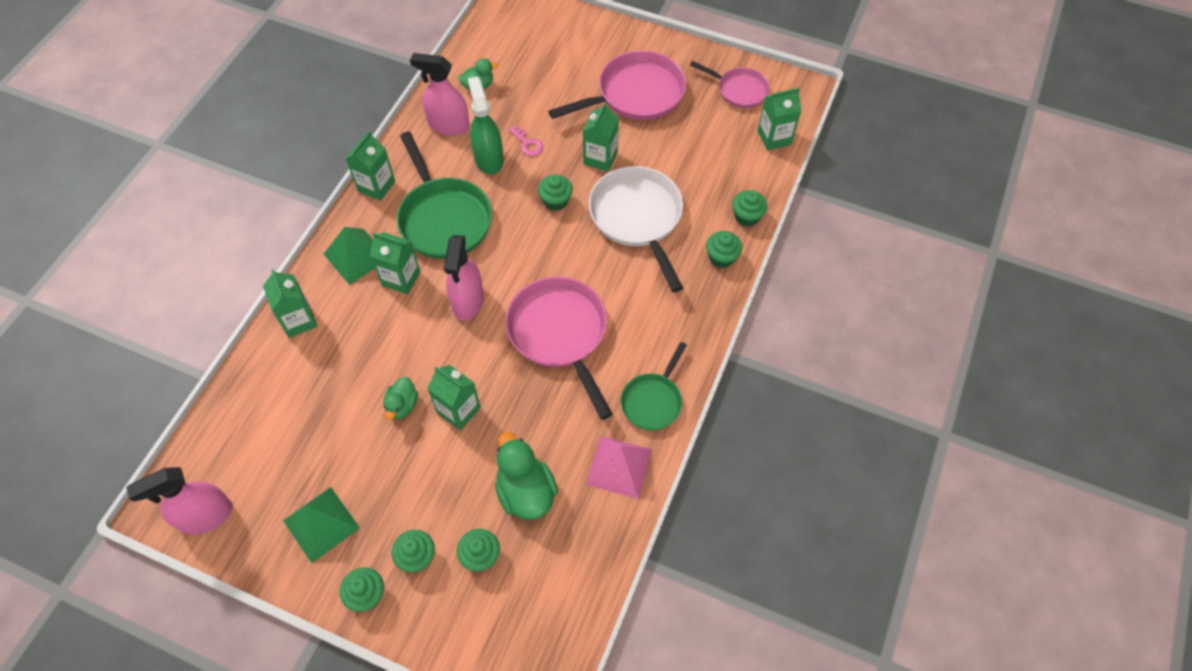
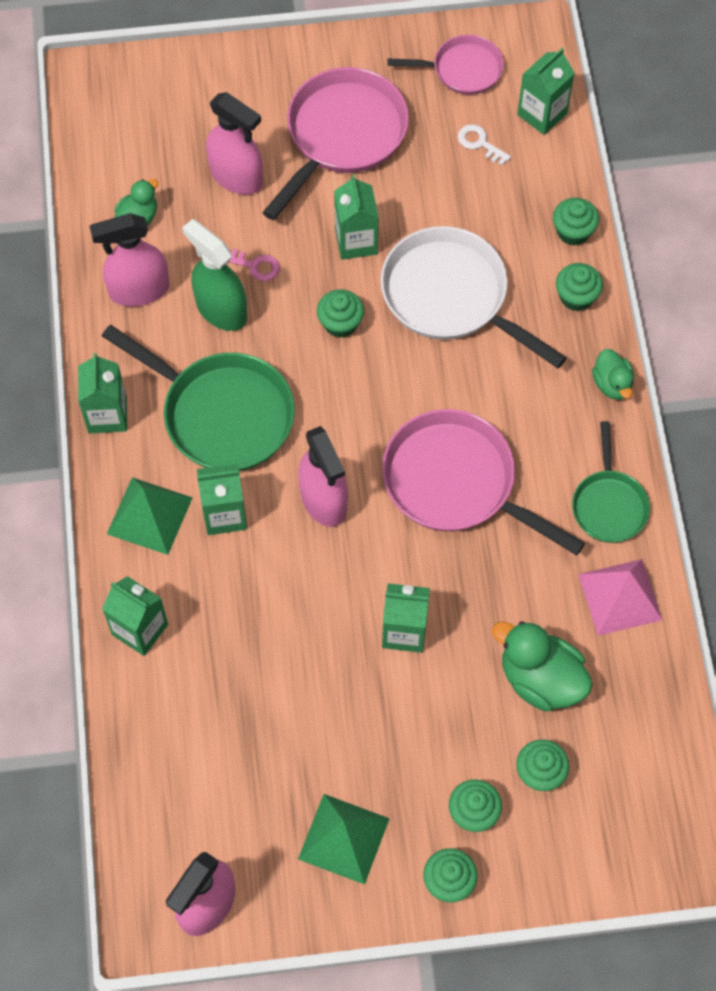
camera: 30 degrees left, 5 degrees up
(402, 405) = (337, 661): green duck -> green duck (612, 384)
(553, 89) = (236, 177): none -> pink spray bottle
(720, 137) = (479, 143): none -> white key

